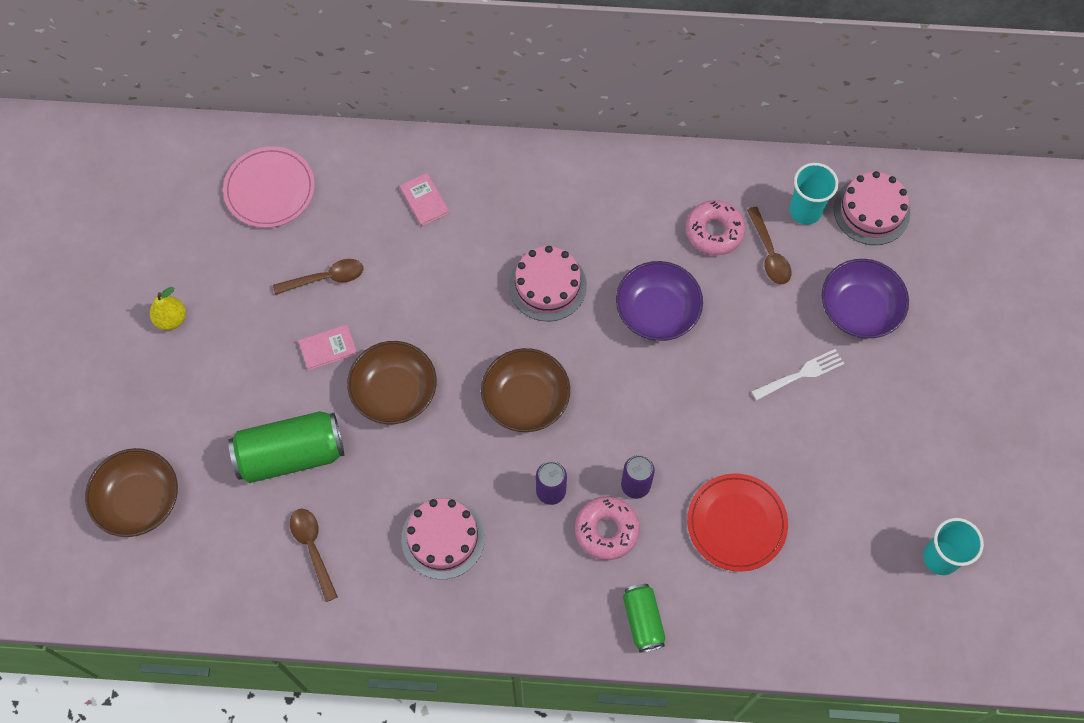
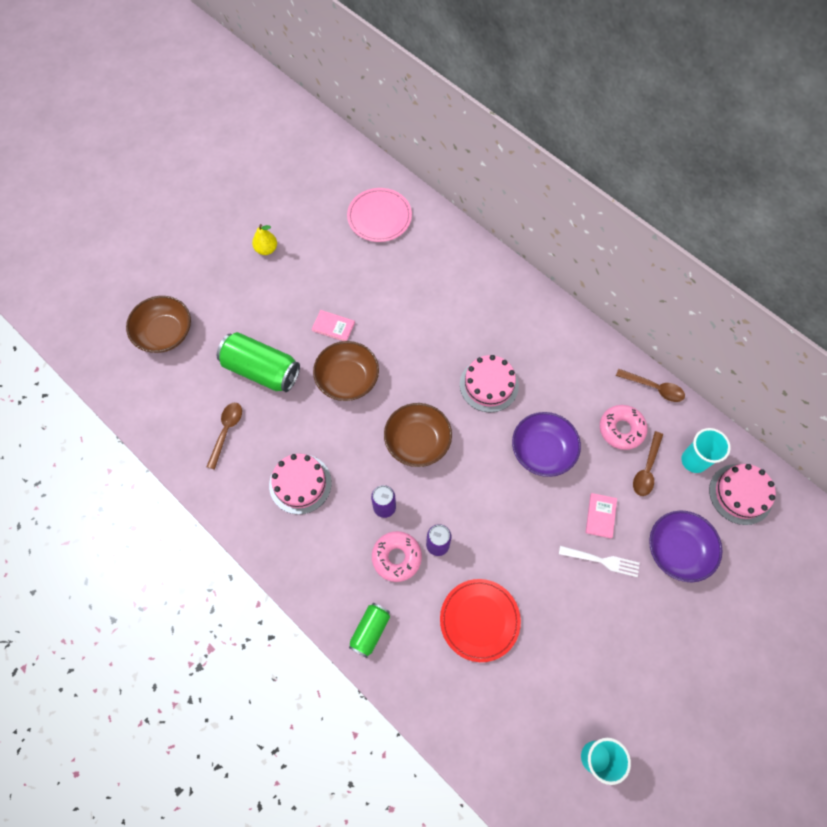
camera: 40 degrees right, 0 degrees up
(326, 278) = (366, 287): brown spoon -> brown spoon (654, 388)
(424, 200) = (459, 284): pink book -> pink book (600, 516)

